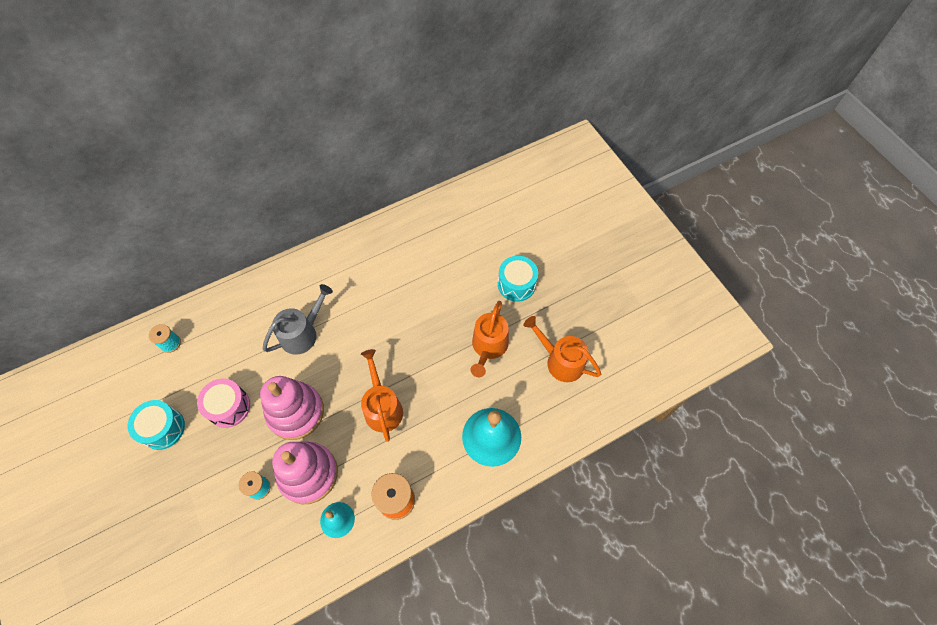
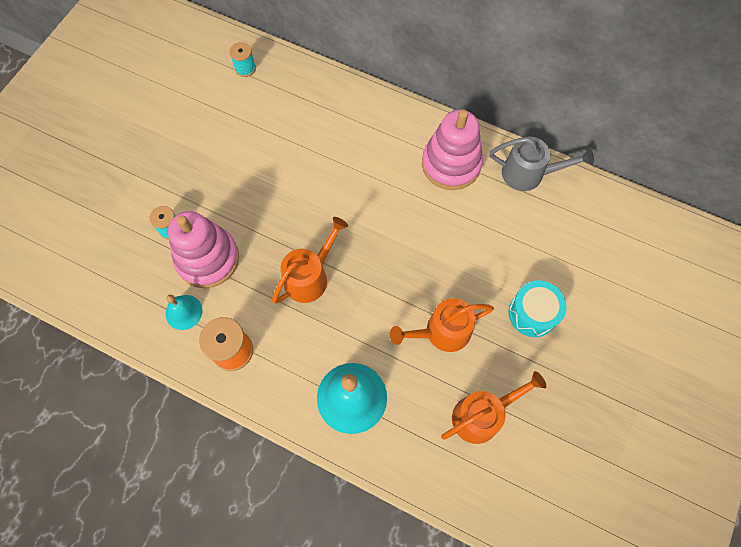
camera: 55 degrees right, 5 degrees up
(163, 428) = (172, 120): turquoise drum -> none
(229, 407) = (222, 153): pink drum -> none
(295, 412) = (254, 208): pink stacking toy -> pink stacking toy (451, 164)
(303, 333) = (330, 159): grey watering can -> grey watering can (529, 174)
(560, 361) = (482, 415): orange watering can -> orange watering can turned 60 degrees clockwise

